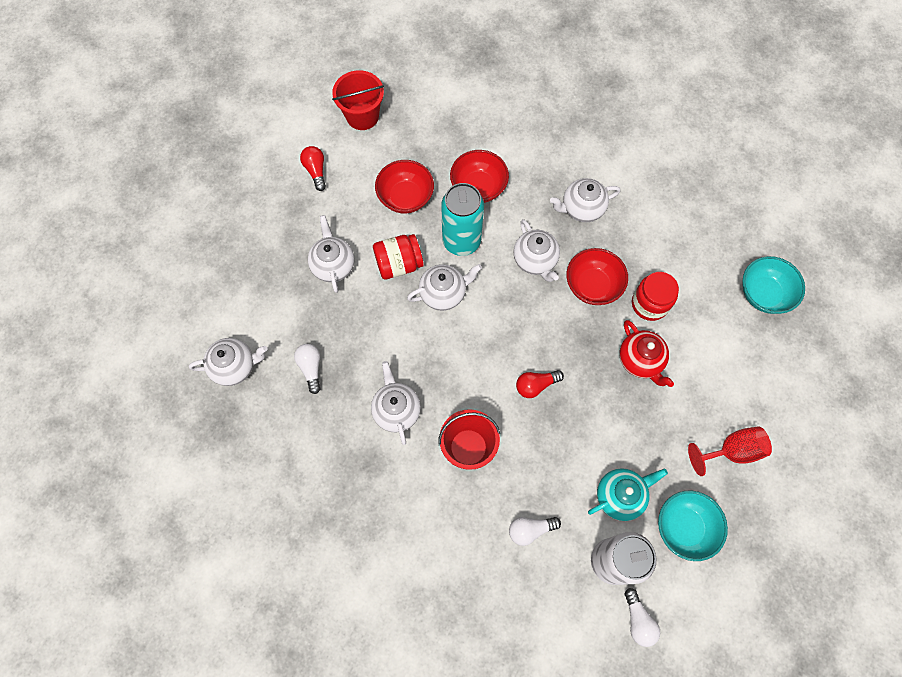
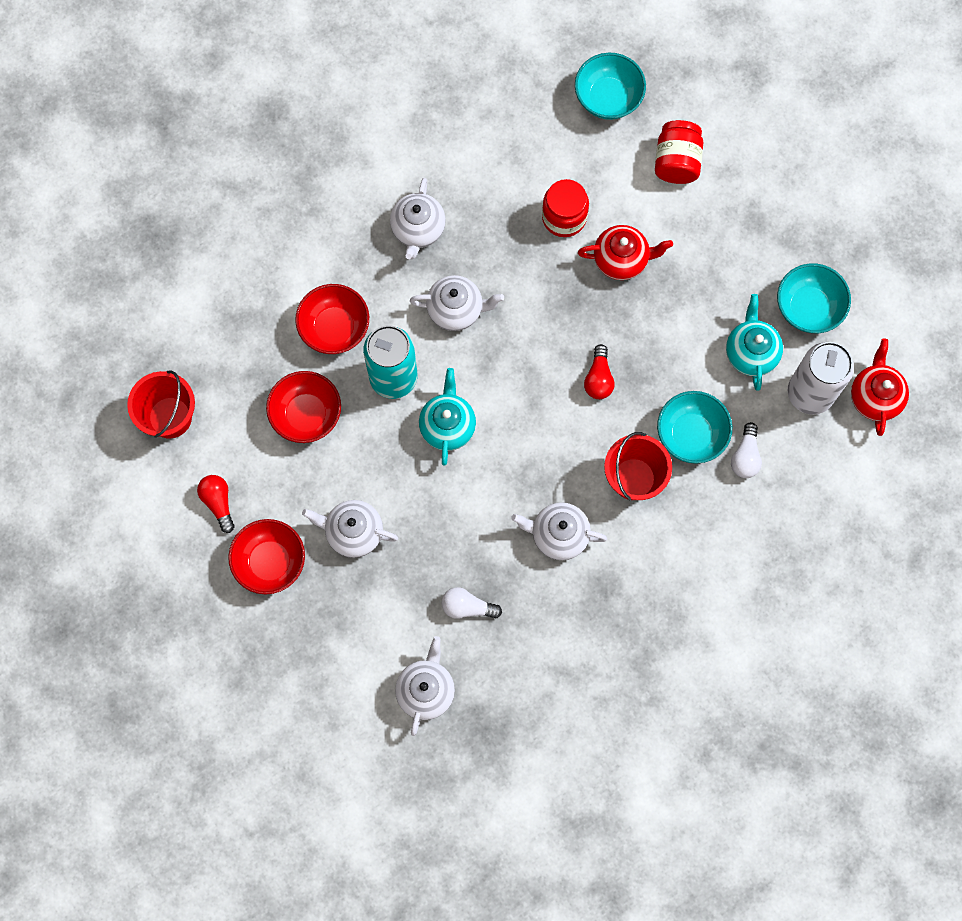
camera: 65 degrees left, 5 degrees up
(316, 171) = (218, 502): red light bulb -> red light bulb turned 60 degrees clockwise
(399, 264) = (388, 459): red jar -> red jar (676, 161)
(443, 293) = (447, 426): white teapot -> turquoise teapot
(526, 477) = (691, 434): none -> turquoise bowl
(592, 285) = (515, 264): red bowl -> red bowl (270, 562)
(638, 620) = (875, 397): white light bulb -> red teapot
(731, 451) = (755, 222): red goblet -> none

